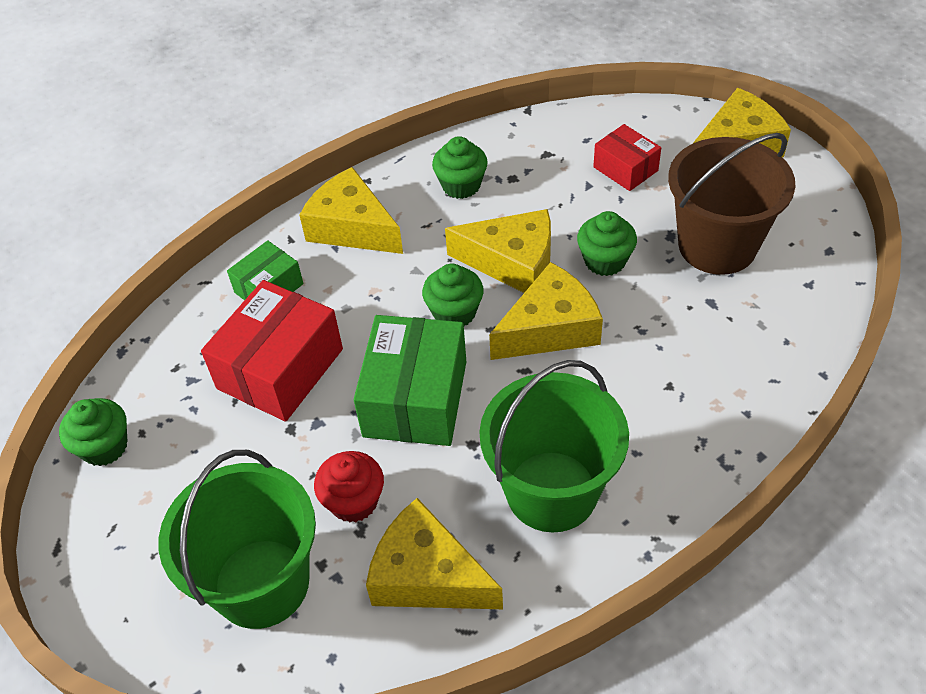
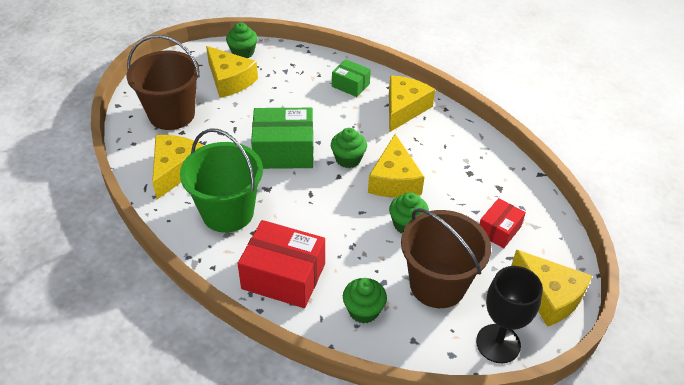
camera: 75 degrees right, 5 degrees down
(261, 583) = (172, 114): green bucket -> brown bucket
(280, 369) = (296, 99): red box -> red box (283, 276)
(354, 501) = (217, 137): red cupcake -> none
(461, 185) = (454, 150): green cupcake -> green cupcake (363, 310)
(550, 328) = (344, 202): yellow cheese -> yellow cheese (229, 80)
(810, 205) = (498, 343): none -> black goblet

